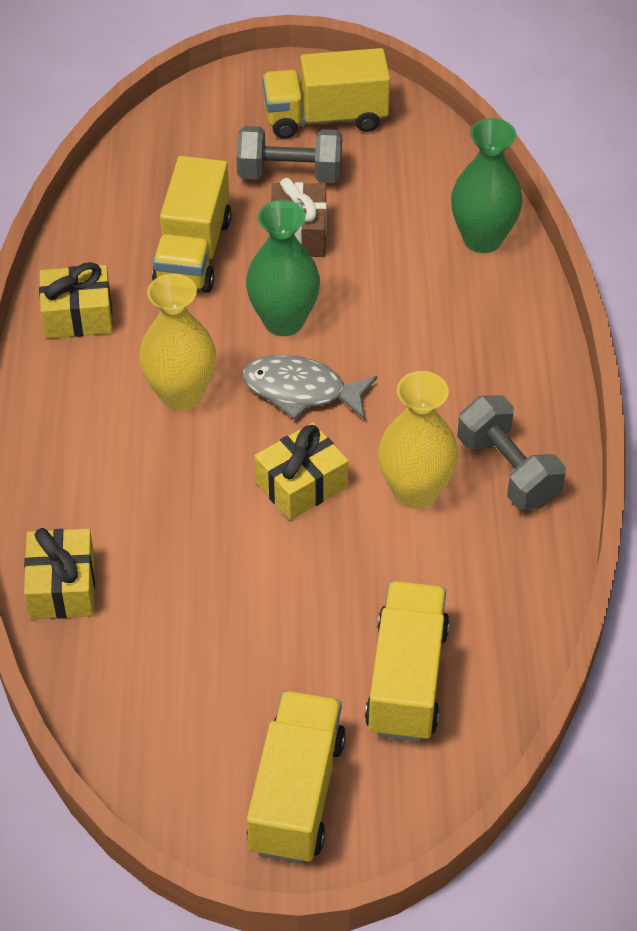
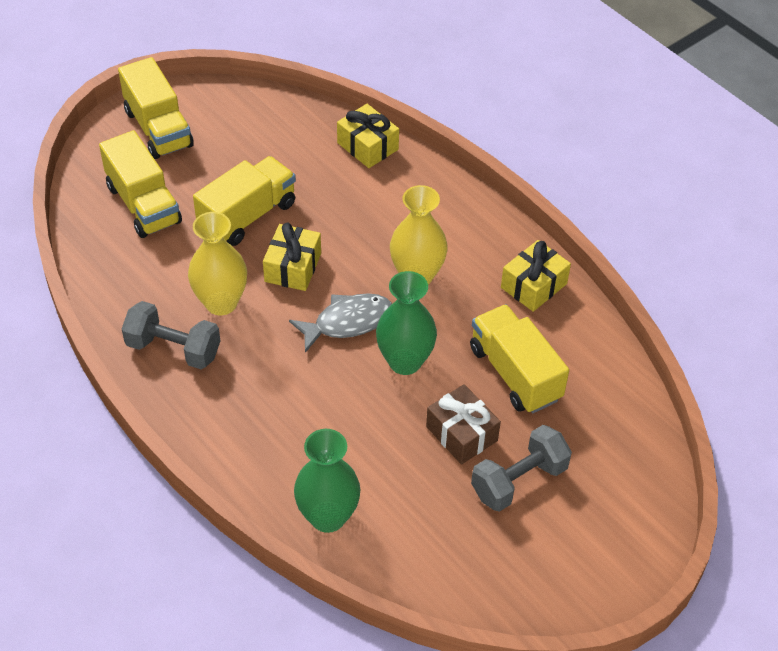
camera: 140 degrees right, 0 degrees up
(325, 118) = (547, 554): yellow truck -> yellow truck (247, 216)

